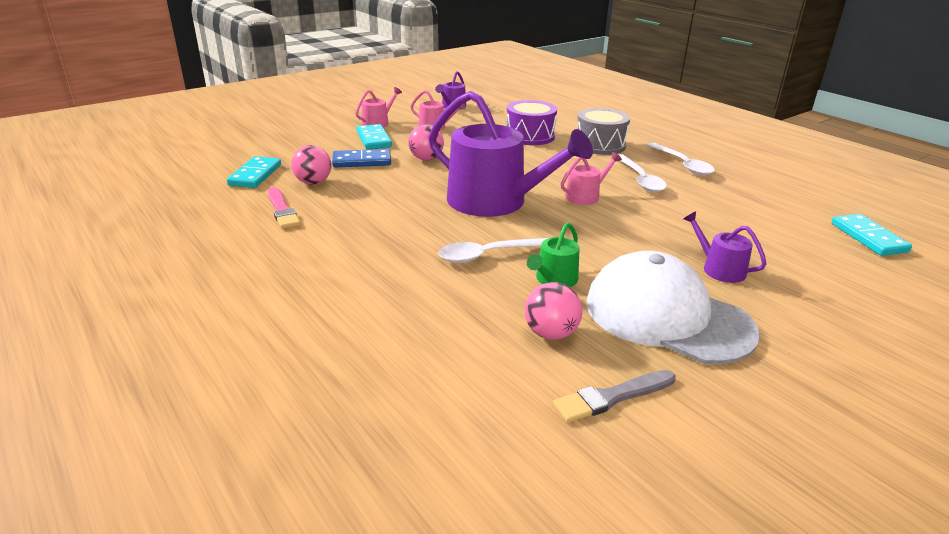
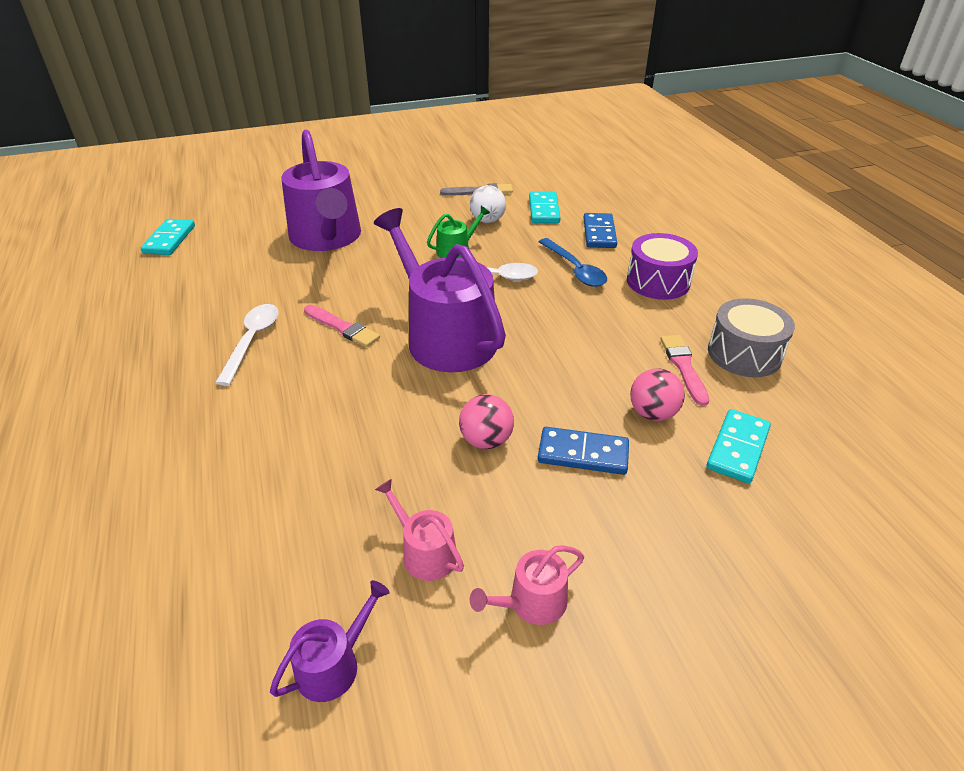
camera: 160 degrees left, 10 degrees up
(374, 139) = (553, 525): turquoise domino -> turquoise domino (544, 210)
(375, 342) = (599, 233): none -> blue domino
(397, 279) = (575, 270): none -> blue spoon
(530, 136) = (284, 476): purple drum -> purple drum (658, 281)
(551, 333) = (487, 220): pink ball -> white ball
(585, 196) = (342, 327): pink watering can -> pink brush
(600, 145) = (207, 424): grey drum -> grey drum (744, 354)
(667, 316) = (406, 217): white cap -> none
(682, 164) = (164, 357): white spoon -> none
(719, 269) = (327, 237): purple watering can -> purple watering can, size x2.28

